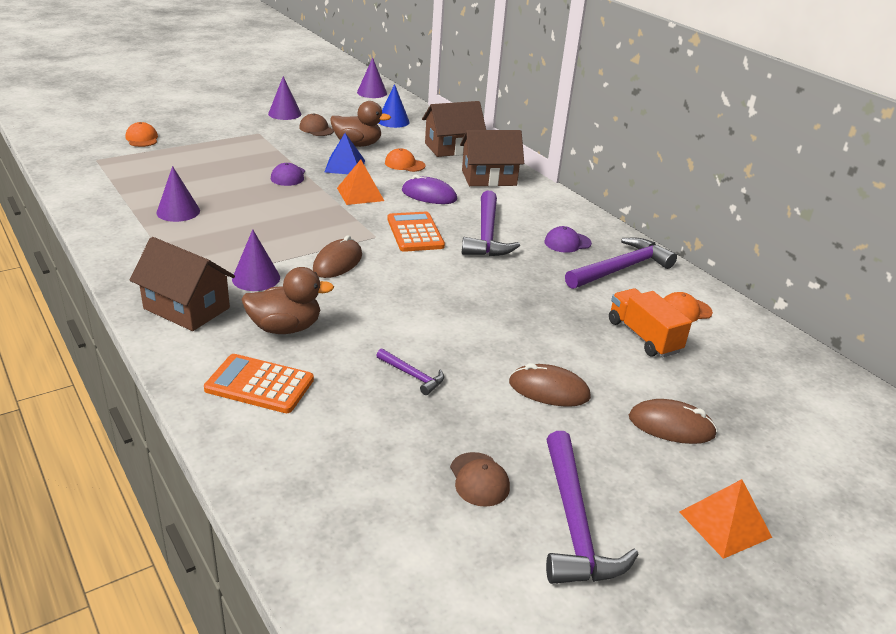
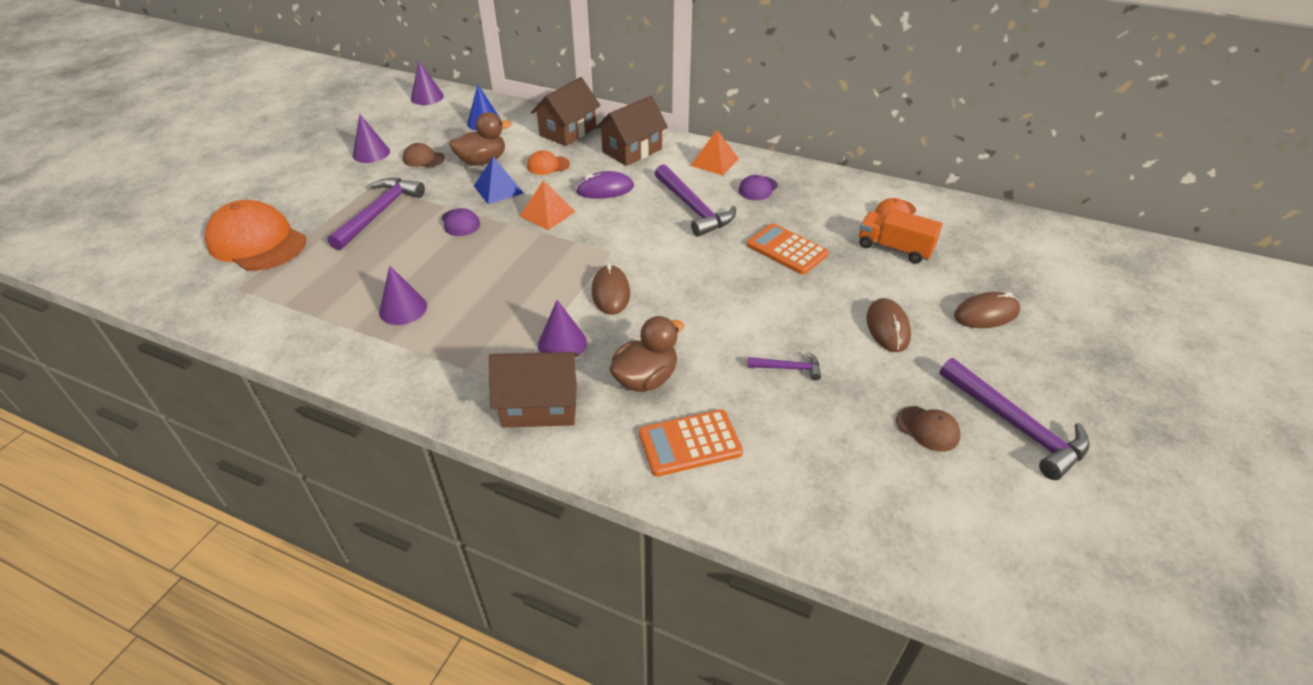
camera: 30 degrees left, 10 degrees up
(142, 138) = (257, 242): orange cap -> orange cap, size x2.16
(415, 233) = (637, 232): orange calculator -> orange calculator (786, 250)
(549, 390) = (887, 328): brown mouse -> brown mouse turned 75 degrees counterclockwise
(621, 269) = (818, 195): purple hammer -> purple hammer (379, 213)
(725, 524) = (1088, 371): orange pyramid -> orange pyramid (714, 162)

